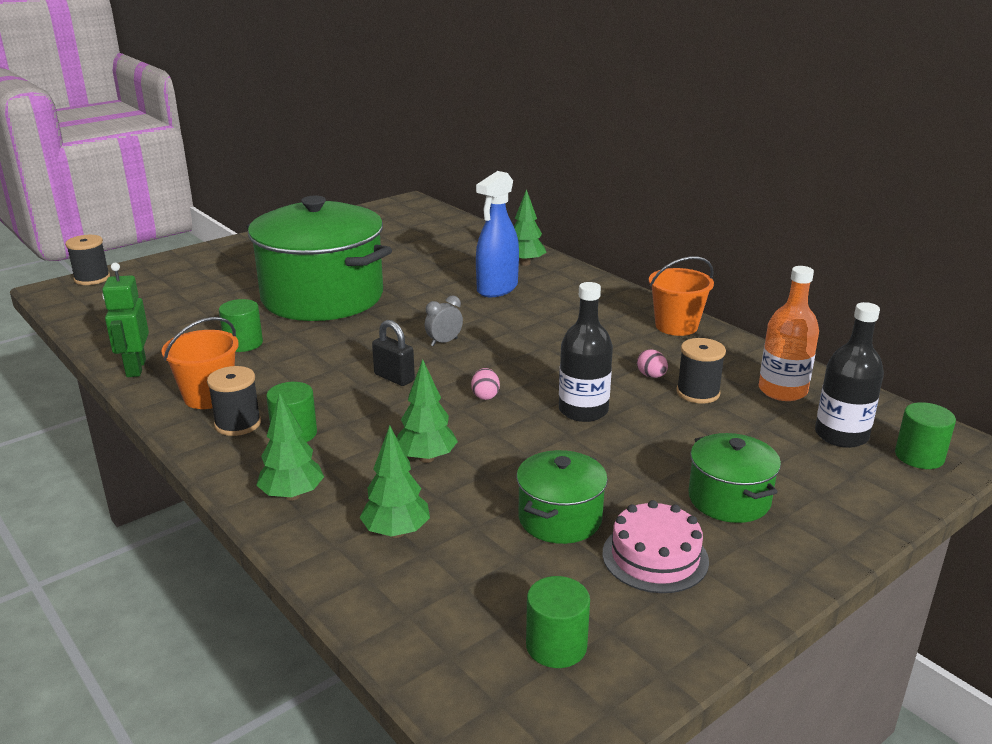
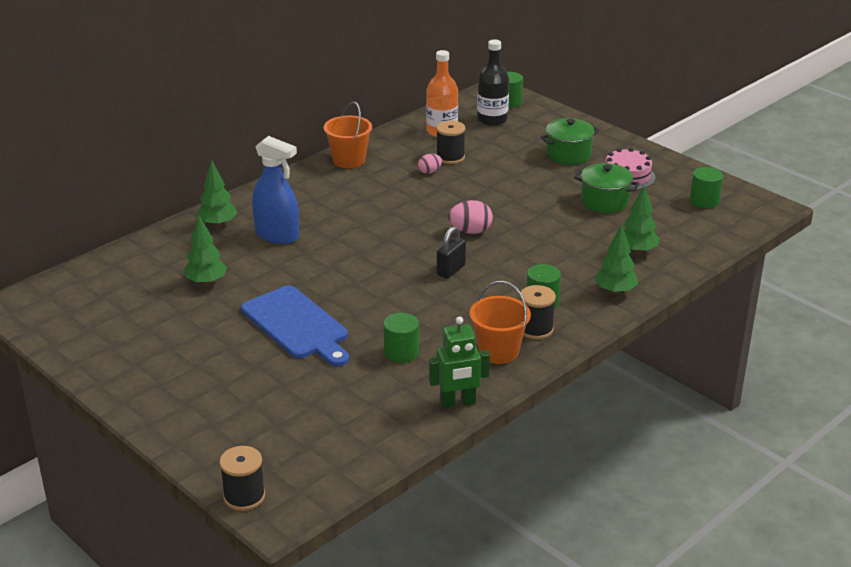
camera: 95 degrees left, 5 degrees up
(322, 297) = (297, 325): green pot -> blue cutting board
(427, 458) = (557, 247): green tree -> green tree (206, 282)
(444, 342) = (387, 253): grey clock -> none
(485, 395) = (470, 231): pink egg -> pink egg, size x1.61
(583, 410) = (482, 195): black bottle -> none

